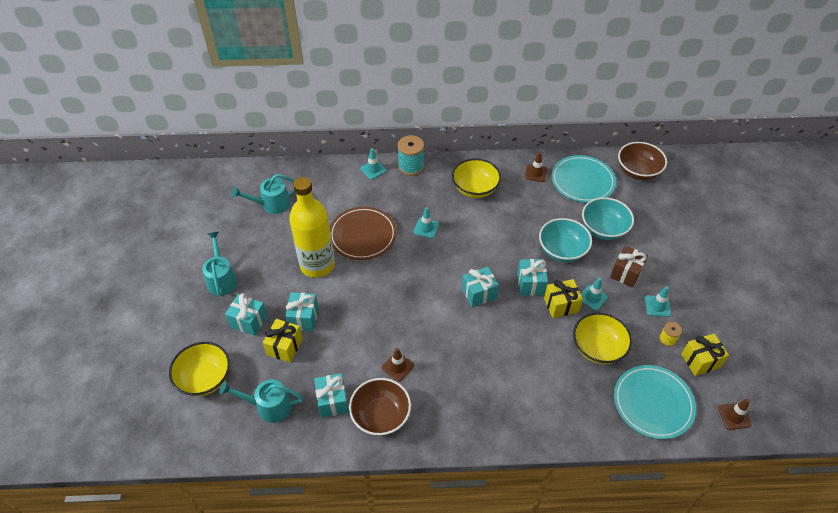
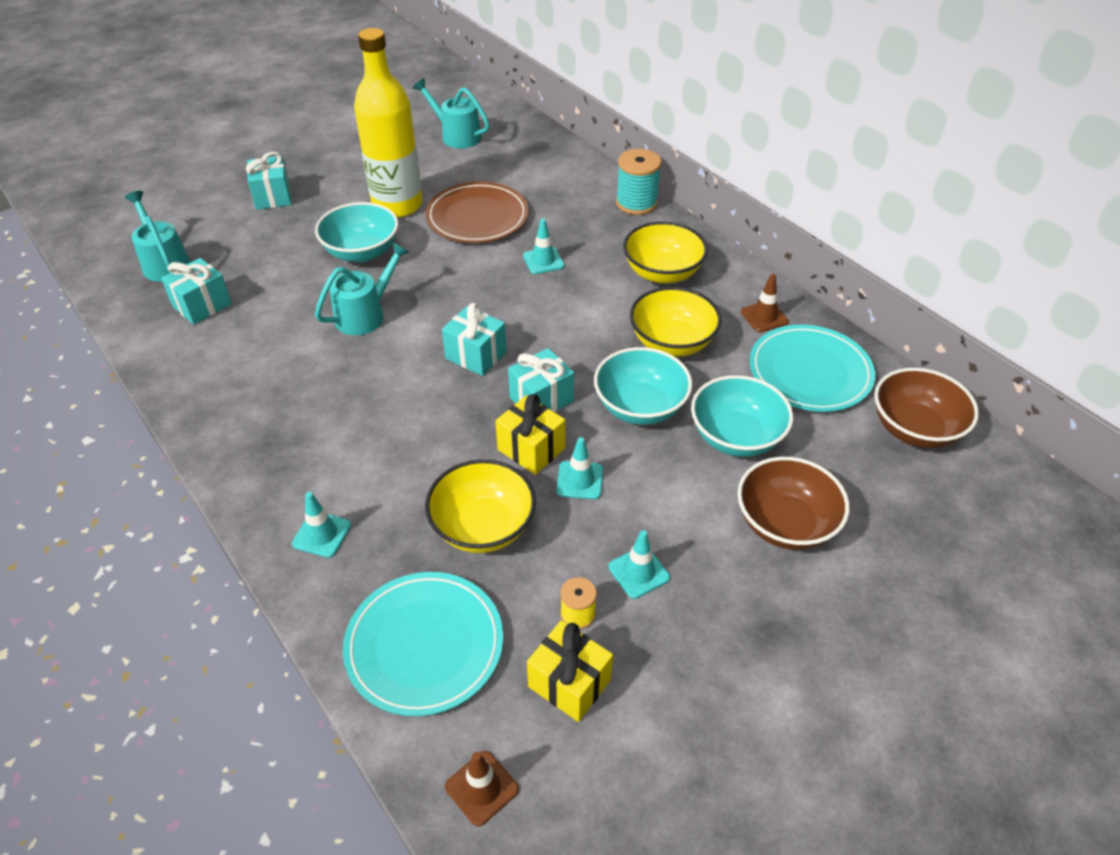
camera: 55 degrees right, 5 degrees down
(205, 378) = (173, 204): yellow bowl -> yellow bowl (672, 342)
(221, 278) = (318, 153): turquoise watering can -> turquoise watering can (366, 314)
(285, 347) = (256, 236): yellow gift -> none
(303, 318) = (308, 231): turquoise gift -> none
(348, 302) = (362, 252): none -> turquoise bowl
(373, 169) = (594, 178): turquoise traffic cone -> turquoise traffic cone (322, 534)
(381, 416) = (205, 354): brown bowl -> brown bowl (785, 524)
(397, 367) = (292, 335): brown traffic cone -> none
(626, 273) = (670, 502): brown gift -> none

